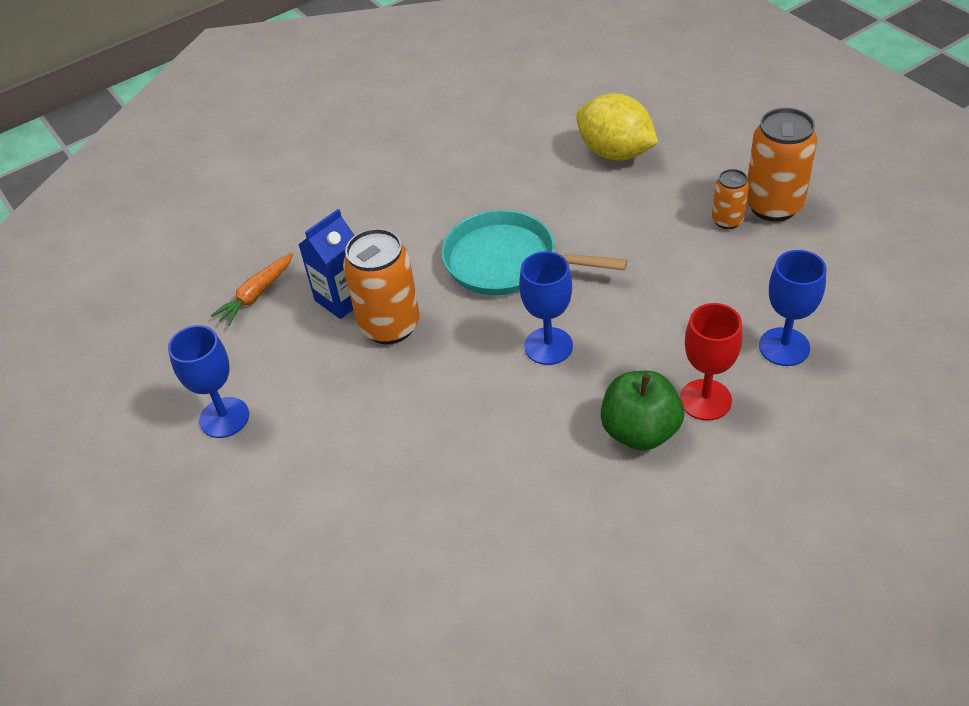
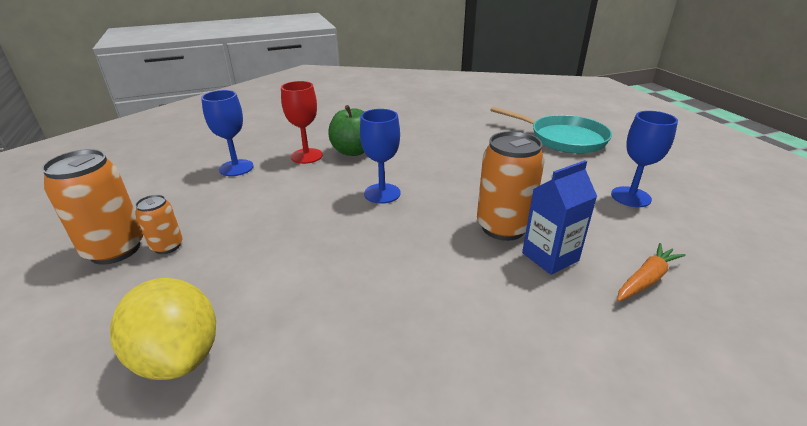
camera: 170 degrees left, 15 degrees down
(506, 262) = (384, 255): turquoise pan -> turquoise pan (564, 138)

